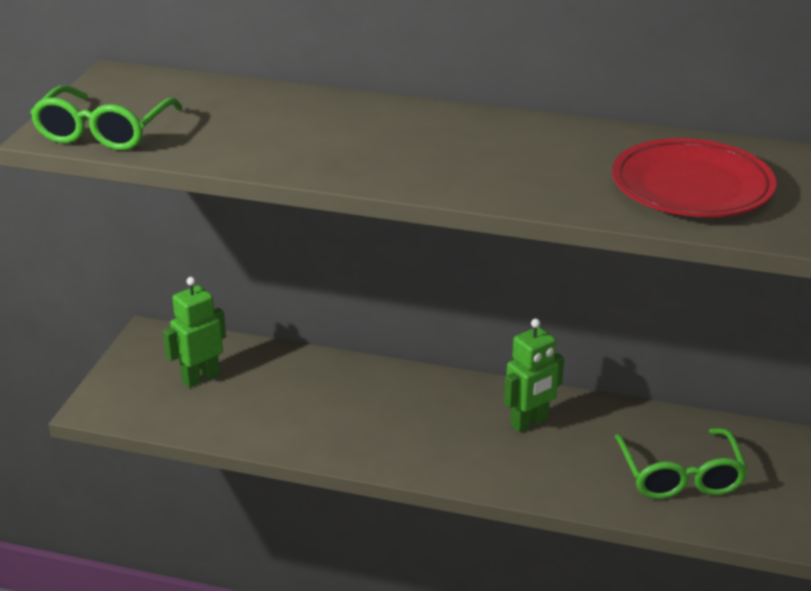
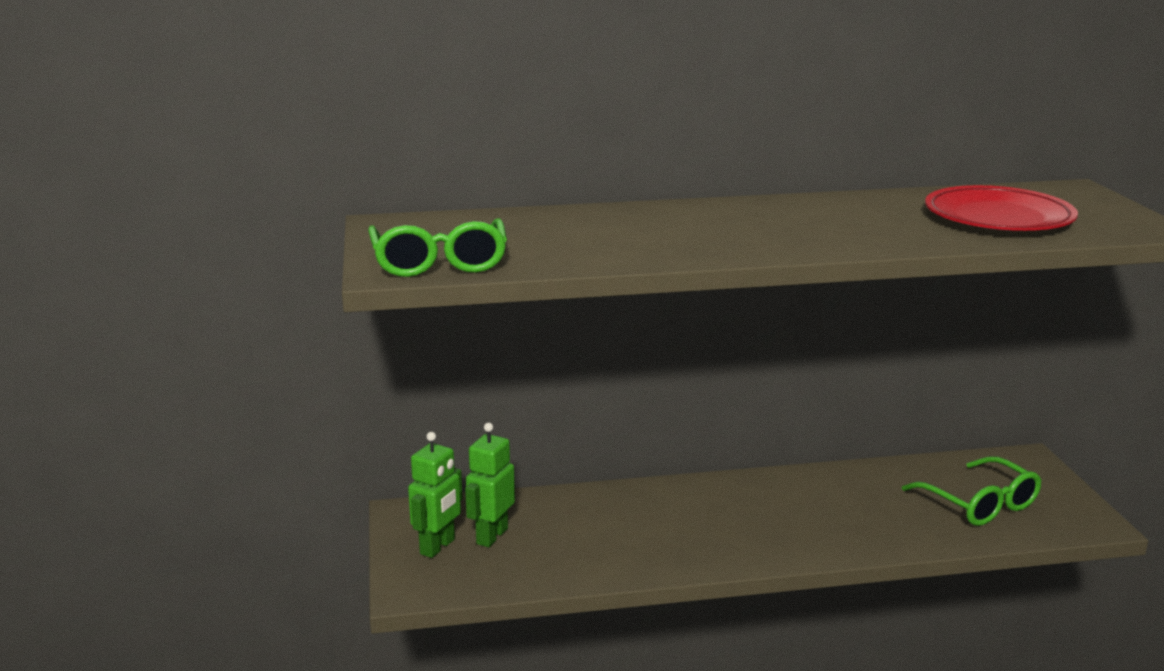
camera: 25 degrees left, 10 degrees down
(529, 422) = (823, 496): green robot -> green robot (438, 547)

